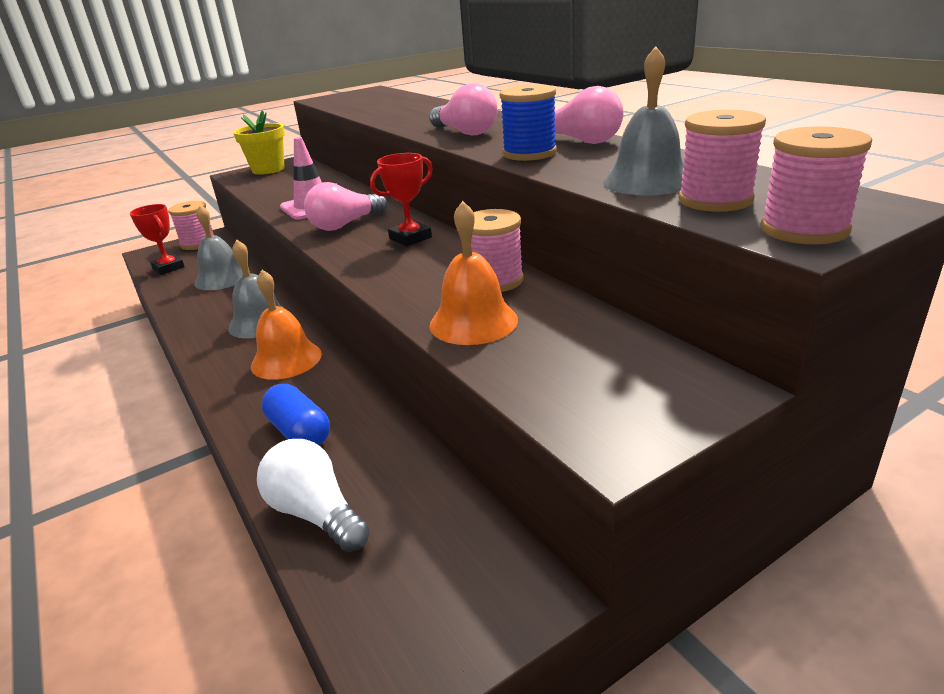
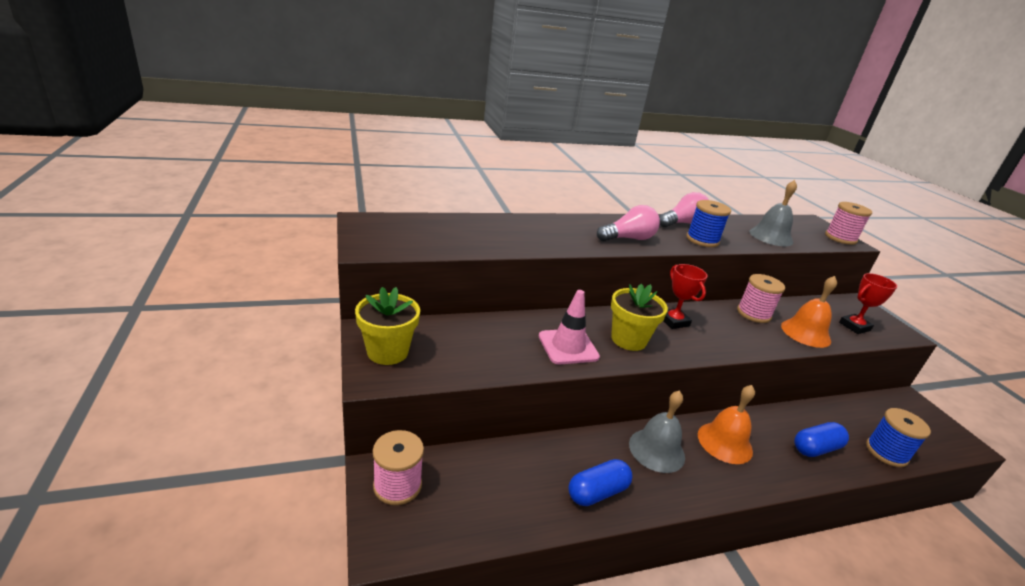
camera: 80 degrees left, 0 degrees up
(168, 268) = (470, 520): red trophy -> red trophy (854, 326)
(198, 303) = (597, 492): none -> blue capsule
(222, 278) = (537, 469): grey bell -> none
(316, 513) = (886, 452): white light bulb -> blue spool
(345, 224) = (628, 340): pink light bulb -> yellow flower pot
(715, 200) = (803, 236): pink spool -> none

